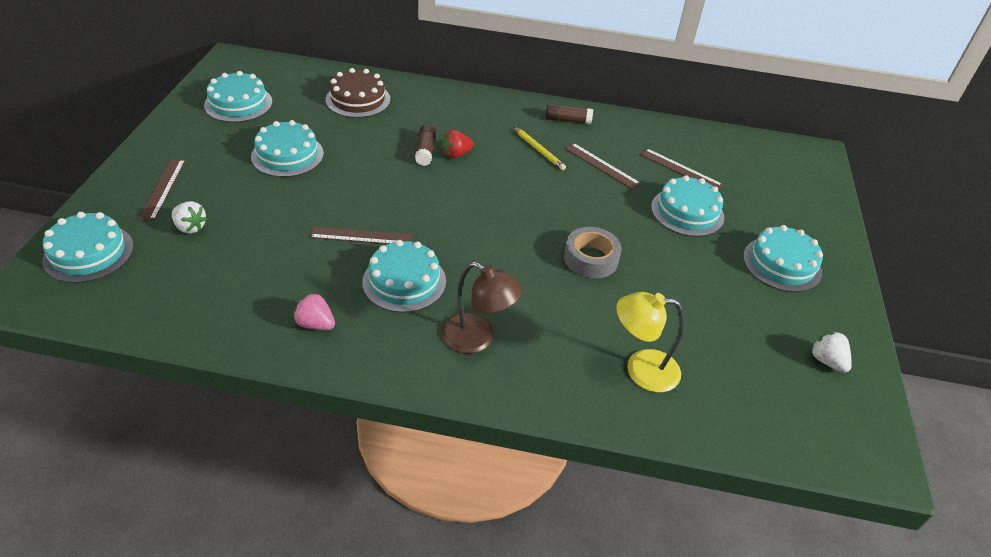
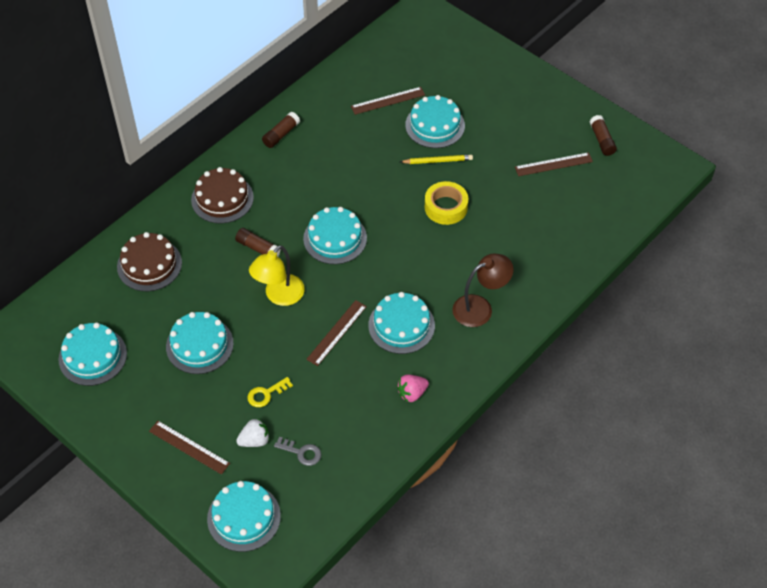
camera: 55 degrees left, 10 degrees up
(190, 265) = (301, 452): none -> grey key
(253, 215) = (266, 394): none -> yellow key
(456, 154) = (276, 230): red strawberry -> none
(463, 113) = (222, 198): none -> brown cake
(539, 150) = (307, 174): yellow pencil -> yellow pencil (437, 161)
(591, 259) = (446, 207): grey tape -> yellow tape
(601, 165) = (352, 145): brown ruler -> brown ruler (553, 164)
(641, 369) = (554, 235): yellow lamp -> yellow lamp (279, 296)
(782, 264) = (515, 107): turquoise cake -> turquoise cake (335, 238)
(827, 361) = (602, 140): white strawberry -> brown glue stick

